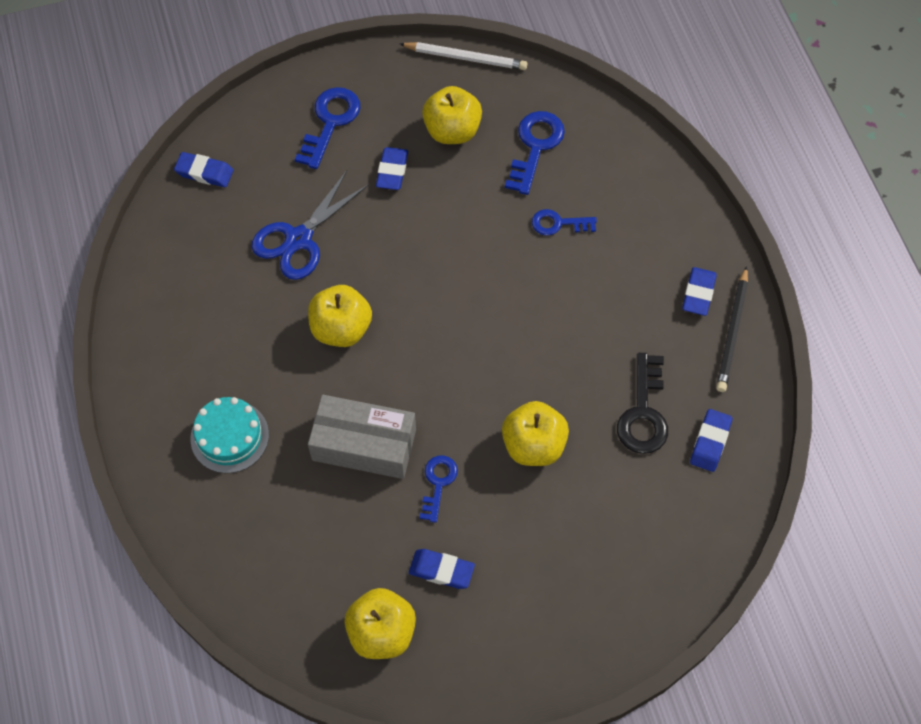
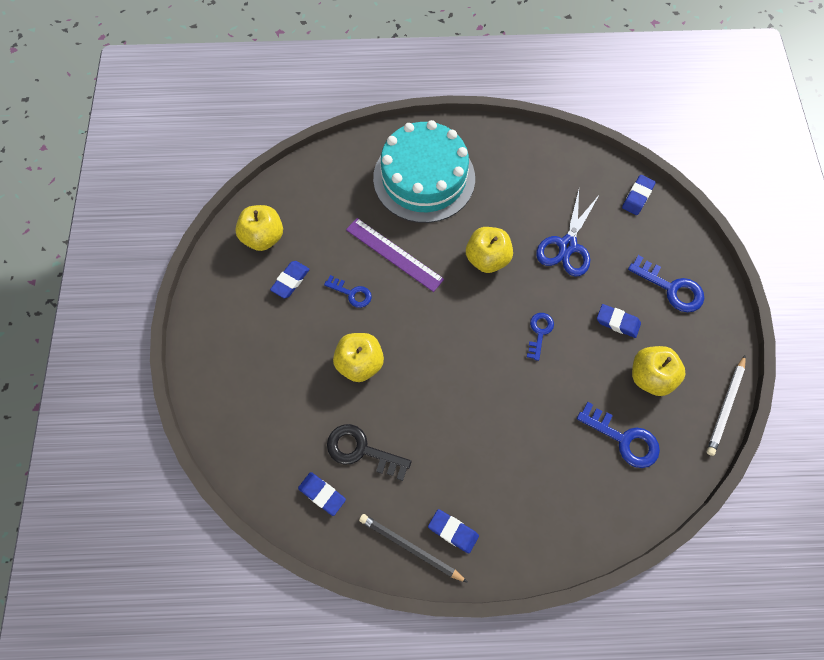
camera: 105 degrees right, 5 degrees up
(229, 436) = (424, 178): turquoise cake -> turquoise cake, size x1.95
(298, 240) = (567, 246): blue scissors -> blue scissors turned 120 degrees counterclockwise
(364, 445) = (394, 254): grey box -> purple ruler
(558, 223) = (544, 436): blue key -> blue key (539, 332)

